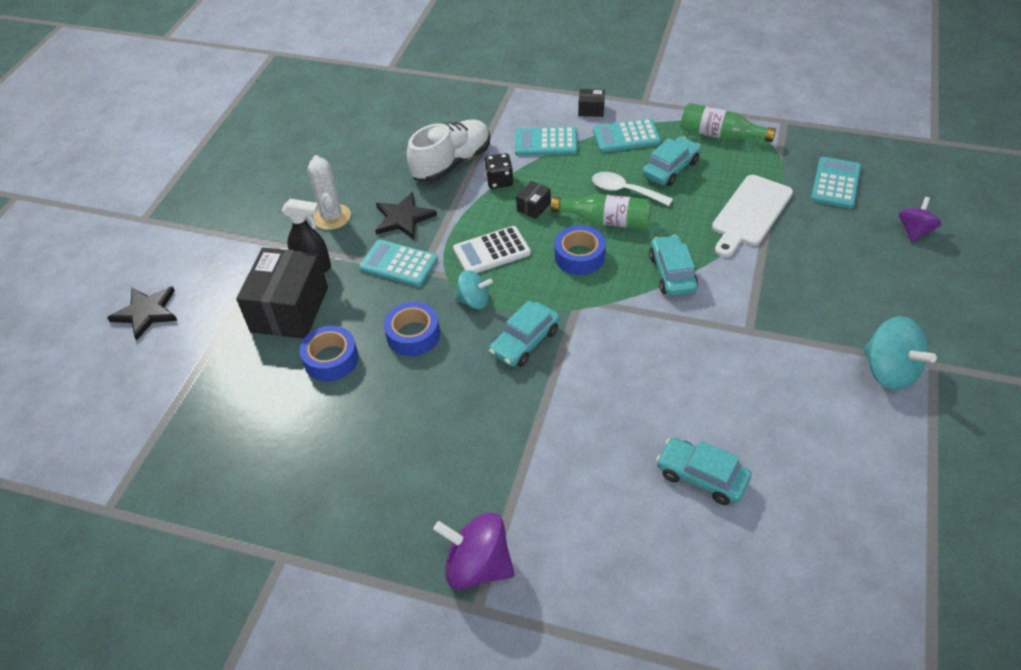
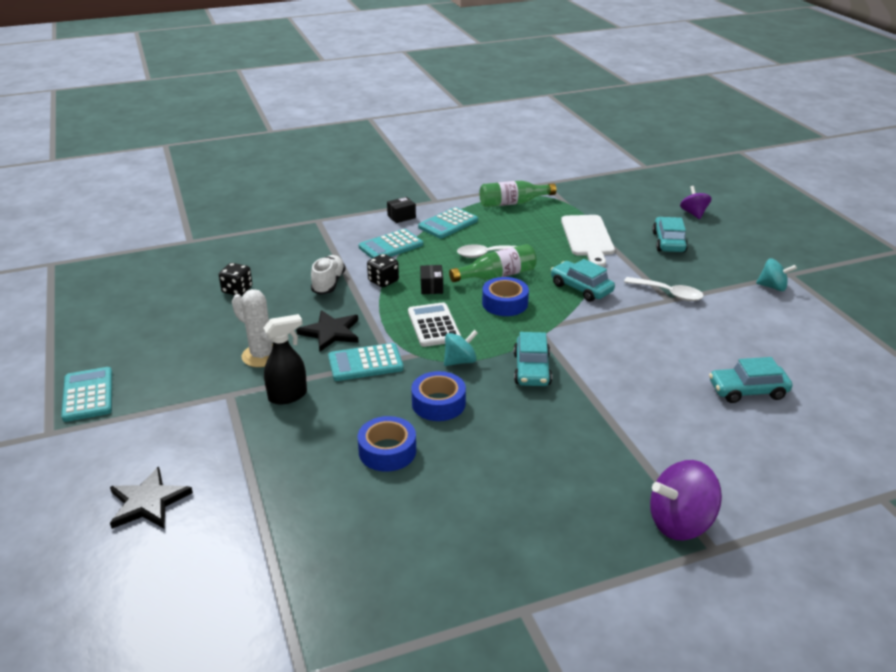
camera: 40 degrees left, 15 degrees down
(290, 309) = (303, 434): black box -> none
(376, 139) = (237, 290): none -> black dice
(452, 163) = (328, 283): white shoe -> white shoe, size x0.65
(491, 251) = (433, 325): white calculator -> white calculator turned 135 degrees clockwise
(670, 168) = (503, 231): turquoise car -> turquoise car (668, 242)
(757, 322) = (668, 293): none -> white spoon
(835, 183) = (618, 205): turquoise calculator -> turquoise calculator (88, 395)
(889, 371) = (772, 287): turquoise spinning top -> turquoise spinning top, size x0.63

